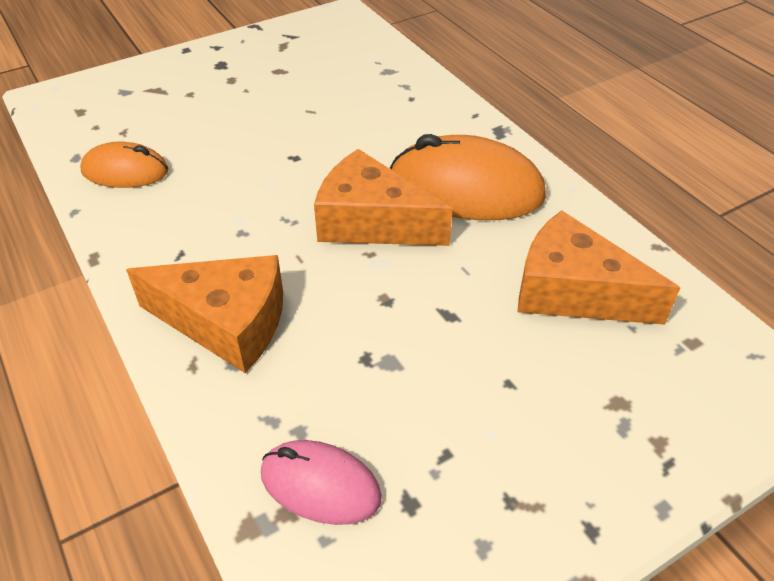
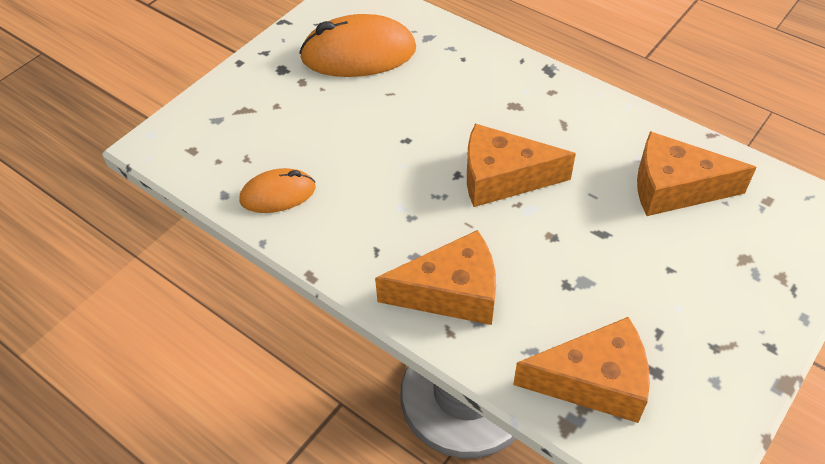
camera: 20 degrees left, 5 degrees up
(320, 485) = (594, 381): pink mouse -> orange cheese
(466, 189) = (554, 128): orange mouse -> orange mouse (358, 54)

